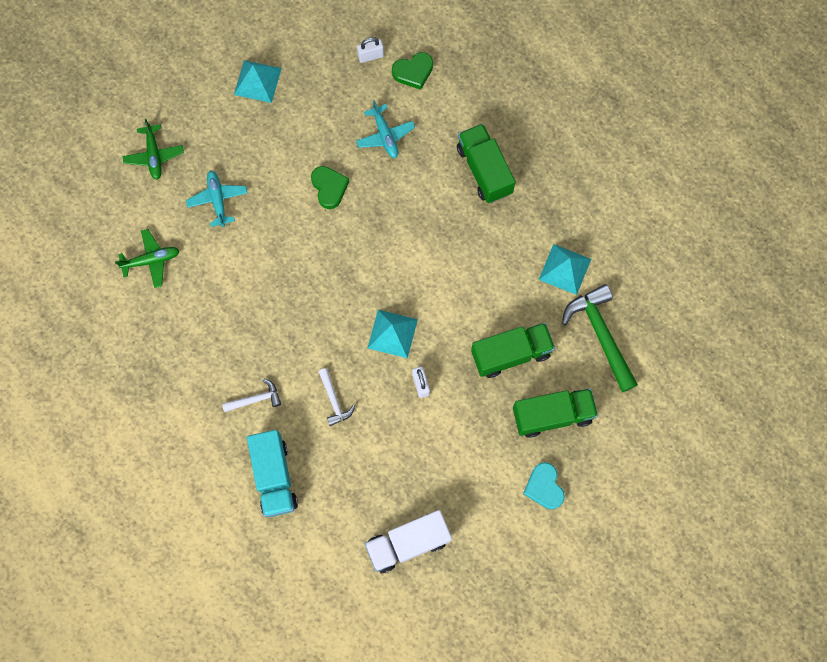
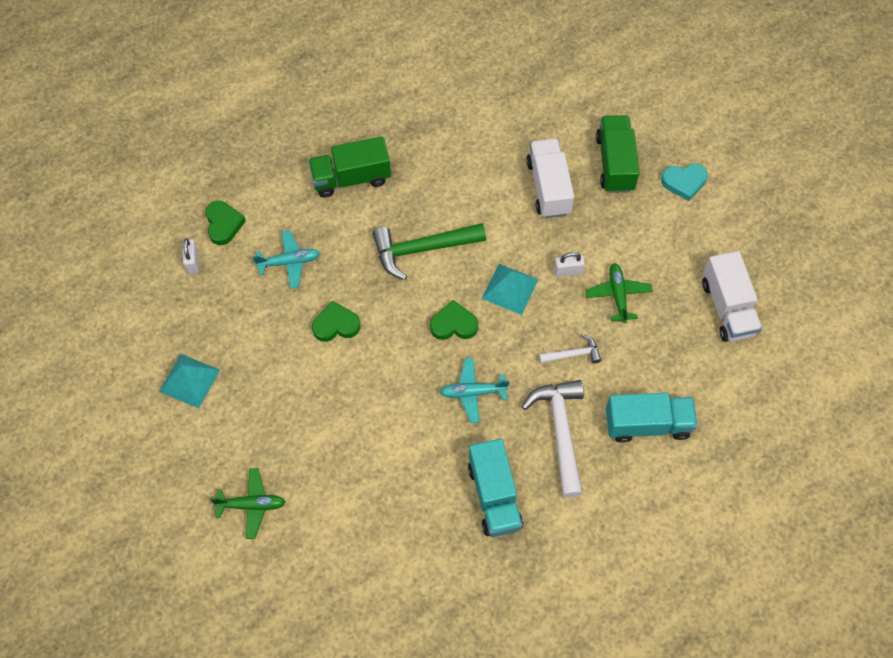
camera: 80 degrees left, 10 degrees down
(151, 260) = (380, 523): green plane -> green plane (618, 295)
(187, 350) = (494, 496): none -> turquoise truck
(218, 200) = (323, 441): turquoise plane -> turquoise plane (473, 392)
(256, 399) = (560, 431): white hammer -> white hammer, size x1.91
(347, 289) = (453, 324): none -> green heart
(511, 354) = (548, 187): green truck -> white truck
(564, 269) = (470, 127): turquoise pyramid -> none
(600, 334) = (541, 110): green hammer -> green hammer (422, 249)

